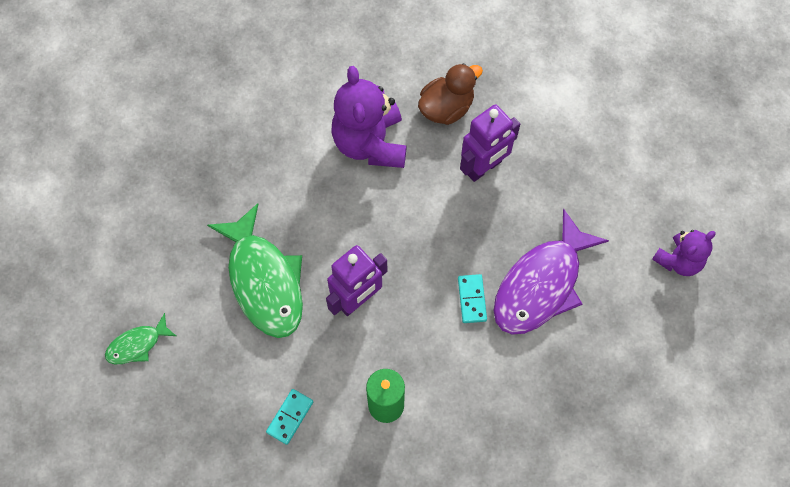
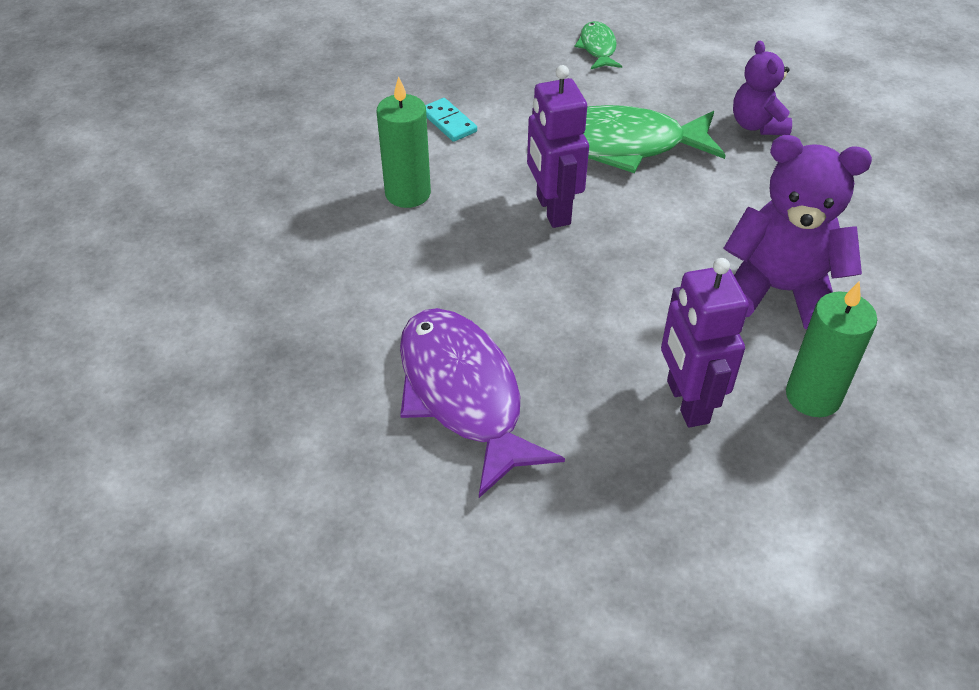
camera: 115 degrees right, 20 degrees down
(446, 108) = (813, 396): brown duck -> green candle
(472, 299) = (488, 312): turquoise domino -> none
(678, 260) = (391, 597): purple teddy bear -> purple teddy bear (757, 125)

